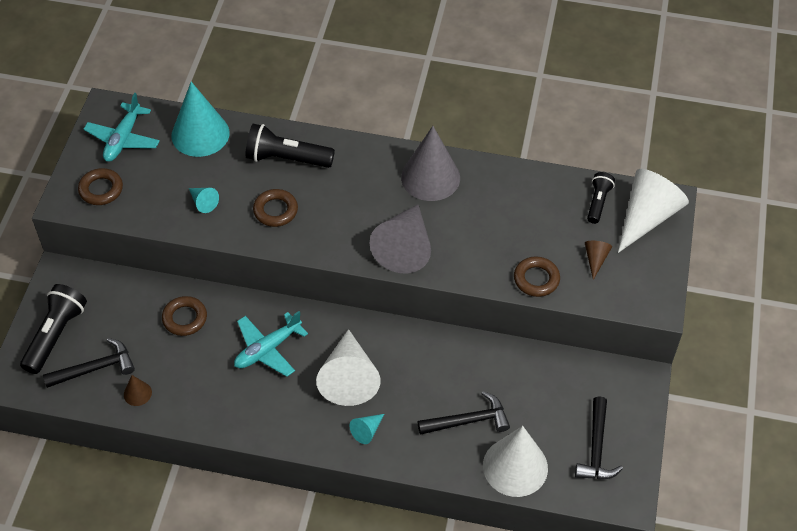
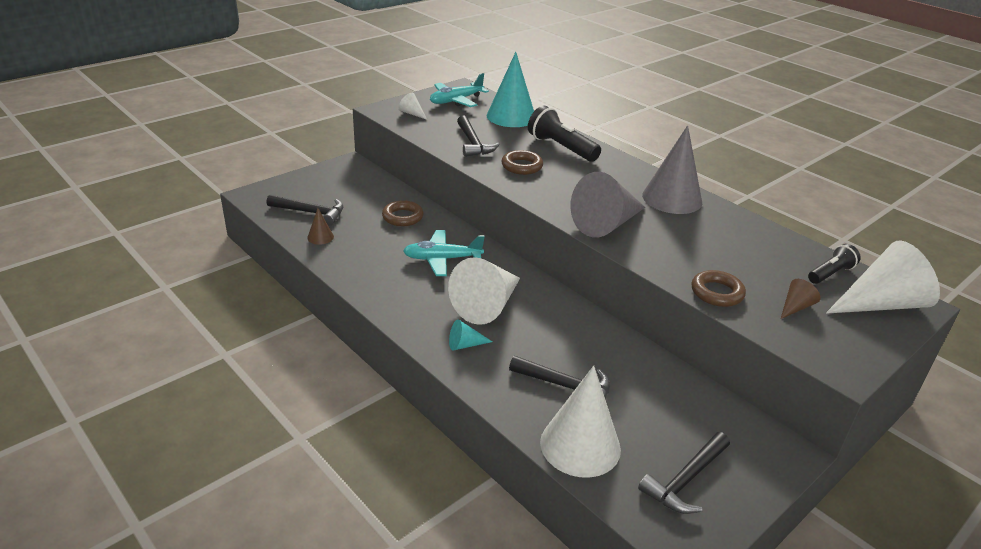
camera: 35 degrees right, 20 degrees down
(55, 335) = (309, 187): black flashlight -> none
(101, 189) = (412, 113): brown ring -> white cone
(203, 202) = (473, 143): turquoise cone -> black hammer

